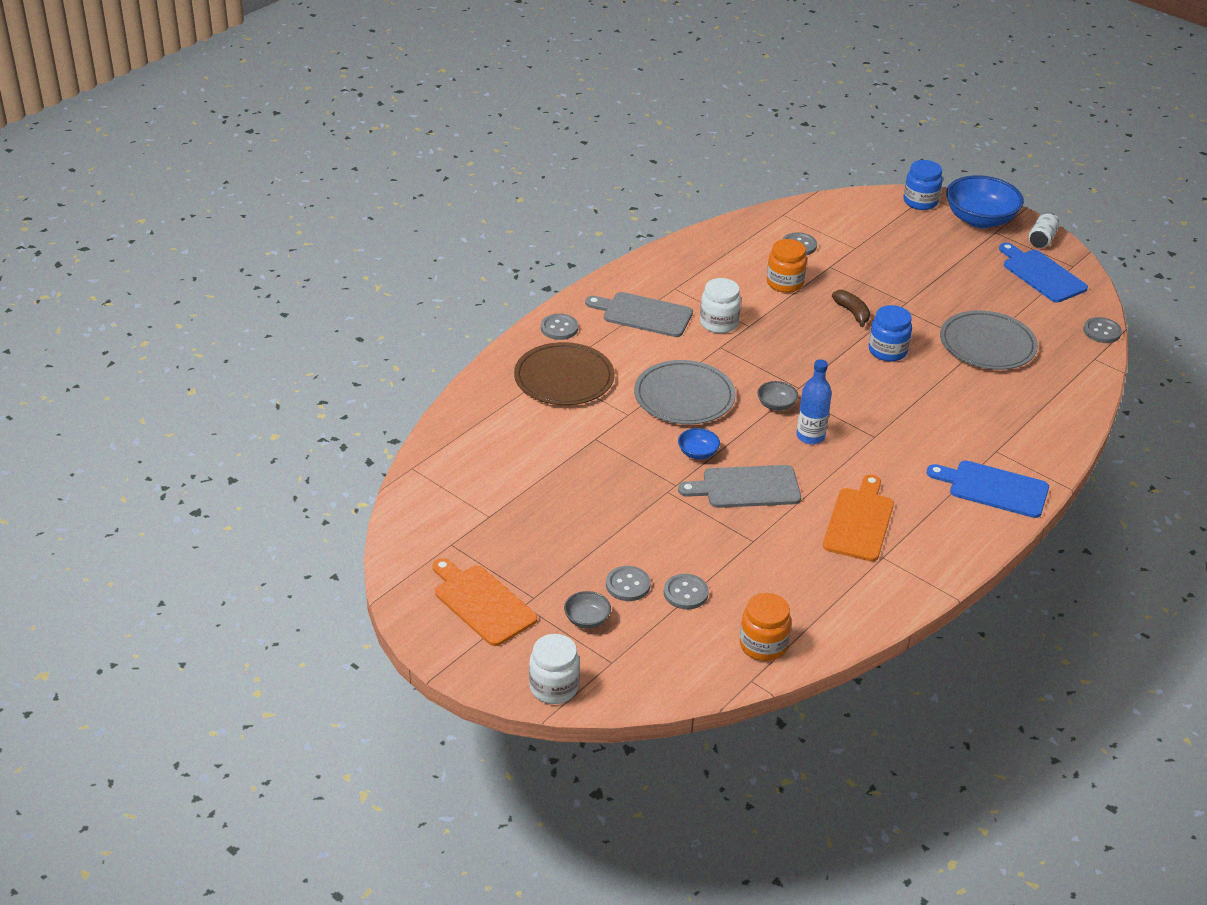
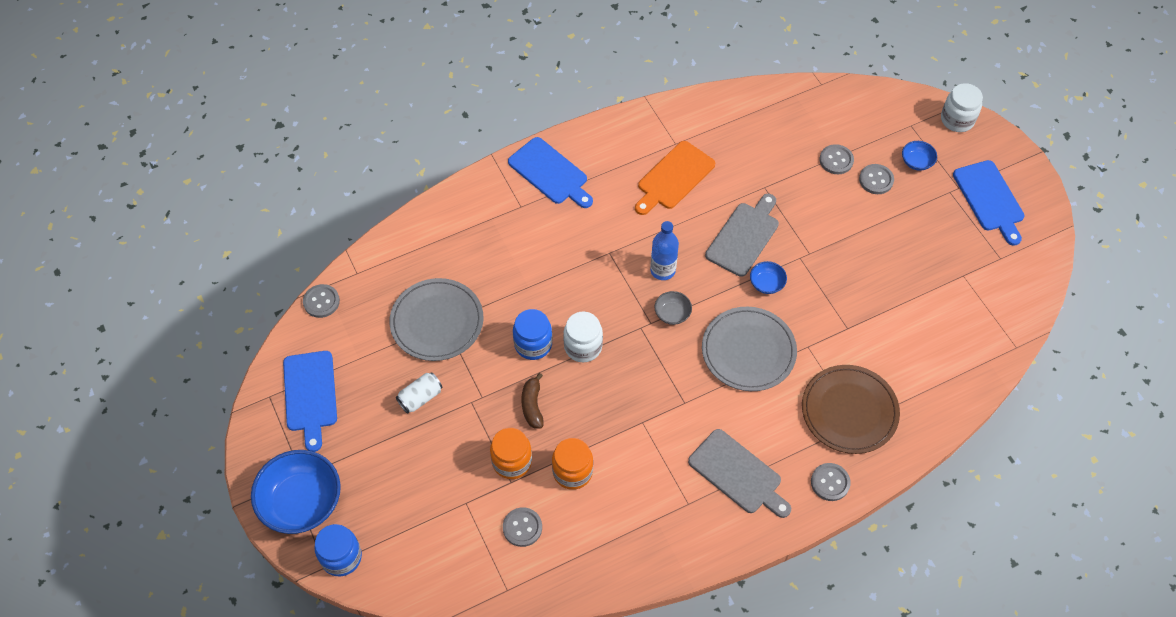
camera: 155 degrees left, 20 degrees up
(482, 603) = (989, 199): orange cutting board -> blue cutting board
(587, 619) = (916, 162): grey bowl -> blue bowl
(718, 323) = (670, 435): white jar -> white jar (583, 346)
(746, 487) = (744, 236): grey cutting board -> grey cutting board turned 75 degrees counterclockwise
(763, 645) = (801, 105): orange jar -> orange jar (512, 462)
(1041, 239) = (265, 447): white can -> white can (420, 397)

